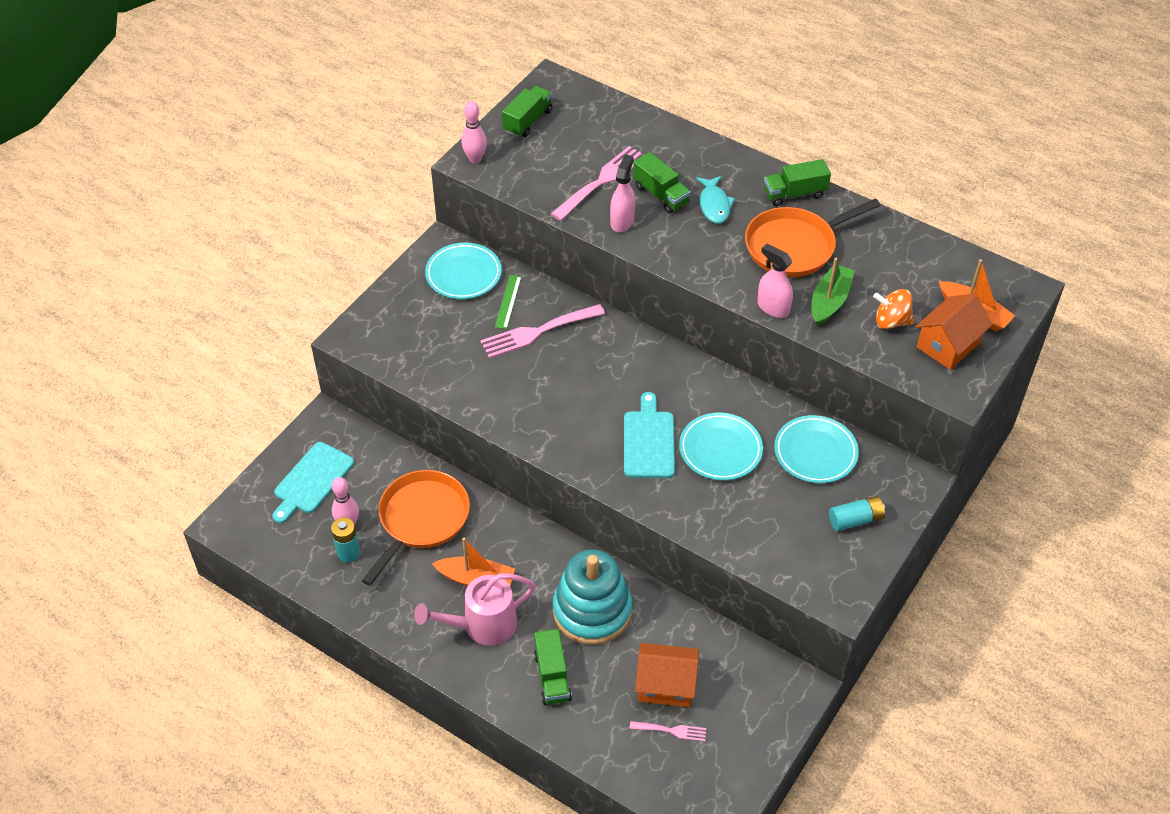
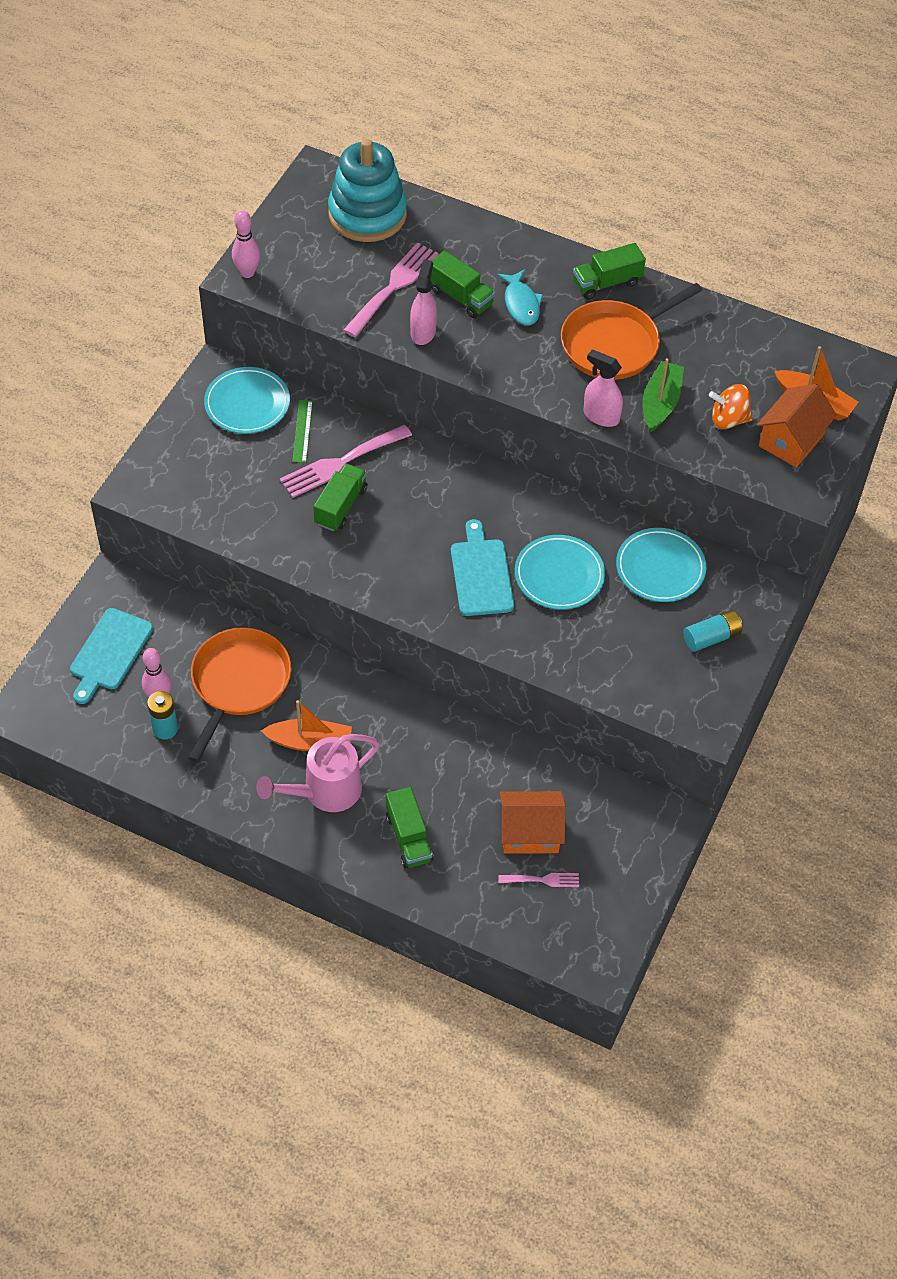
camera: 10 degrees left, 5 degrees up
(528, 121) = (299, 222): green truck -> green truck (341, 506)
(592, 611) = (440, 763): turquoise stacking toy -> turquoise stacking toy (367, 214)

